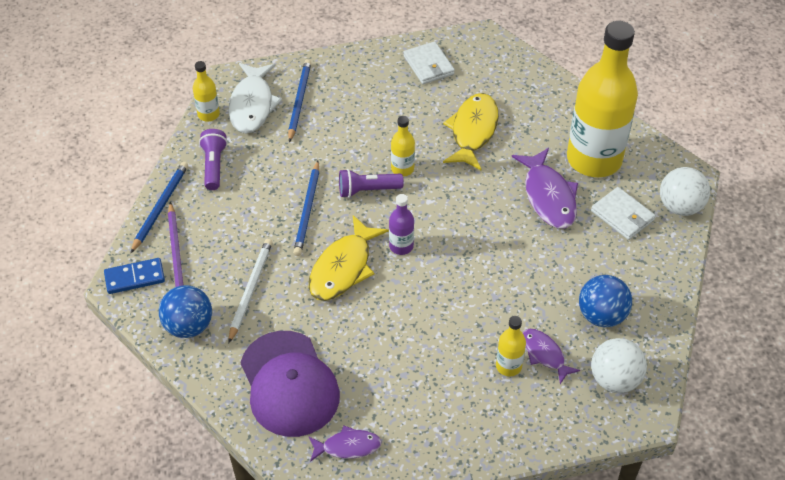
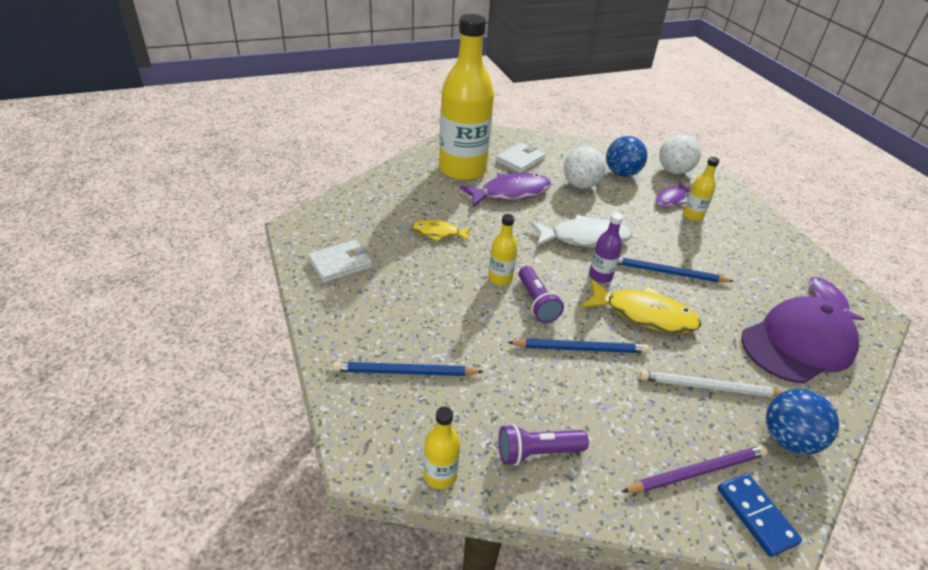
camera: 100 degrees left, 10 degrees down
(160, 207) = (630, 507): blue pencil -> blue pencil (667, 272)
(252, 105) = (416, 423): white fish -> white fish (584, 238)
(473, 131) = (438, 233): yellow fish -> yellow fish, size x0.59
(680, 207) = (503, 137): white ball -> white ball (580, 185)

